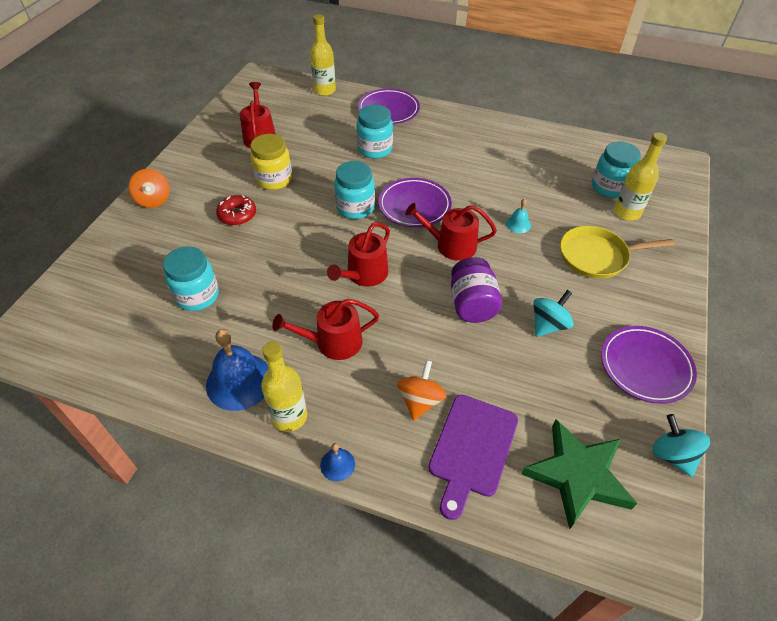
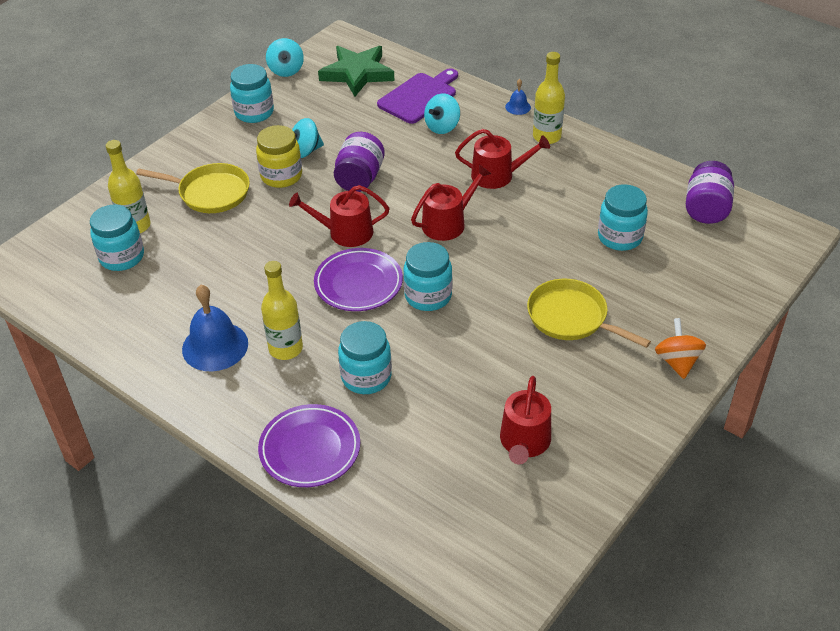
camera: 160 degrees left, 5 degrees down
(103, 350) = (706, 209): none -> purple jar
(237, 215) = (571, 317): red donut -> yellow pan
(239, 381) = (584, 165): blue bell -> blue bell (215, 346)
(274, 180) = (517, 358): yellow jar -> yellow jar (281, 176)
(324, 90) = (393, 524): yellow bottle -> yellow bottle (285, 349)
(420, 400) = (442, 127): orange spinning top -> turquoise spinning top
(451, 245) = (345, 232): red watering can -> red watering can turned 150 degrees clockwise
(518, 224) = (259, 239): turquoise bell -> none
(645, 366) = (254, 113): purple plate -> turquoise jar

